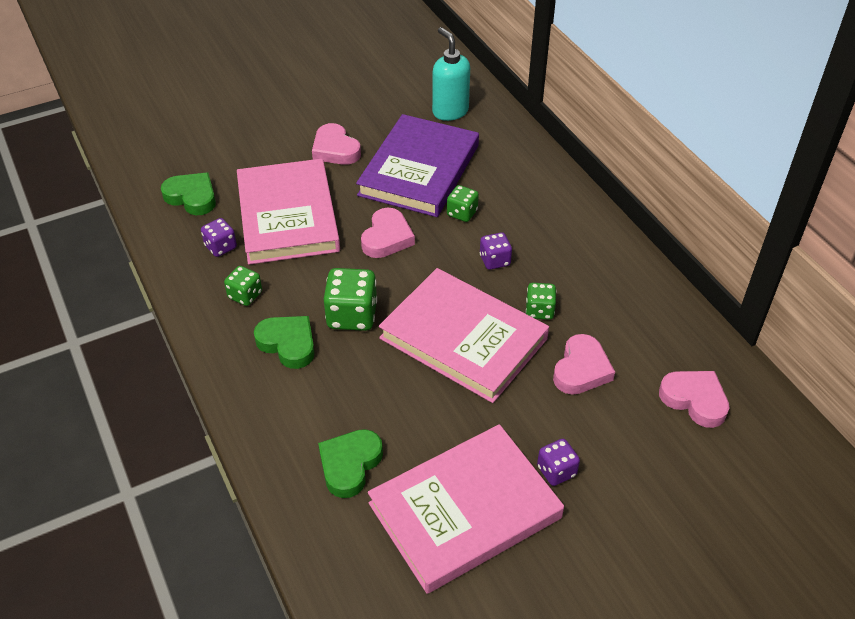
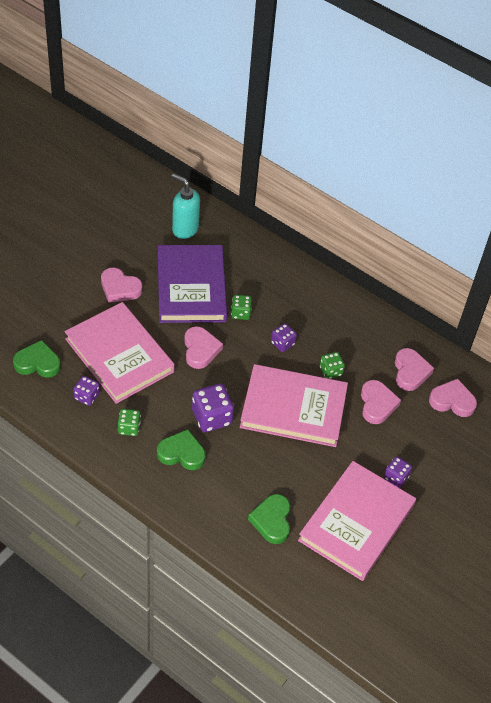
camera: 30 degrees left, 5 degrees up
(352, 315) = (211, 417): green dice -> purple dice
(651, 345) = (410, 372): none -> pink heart

